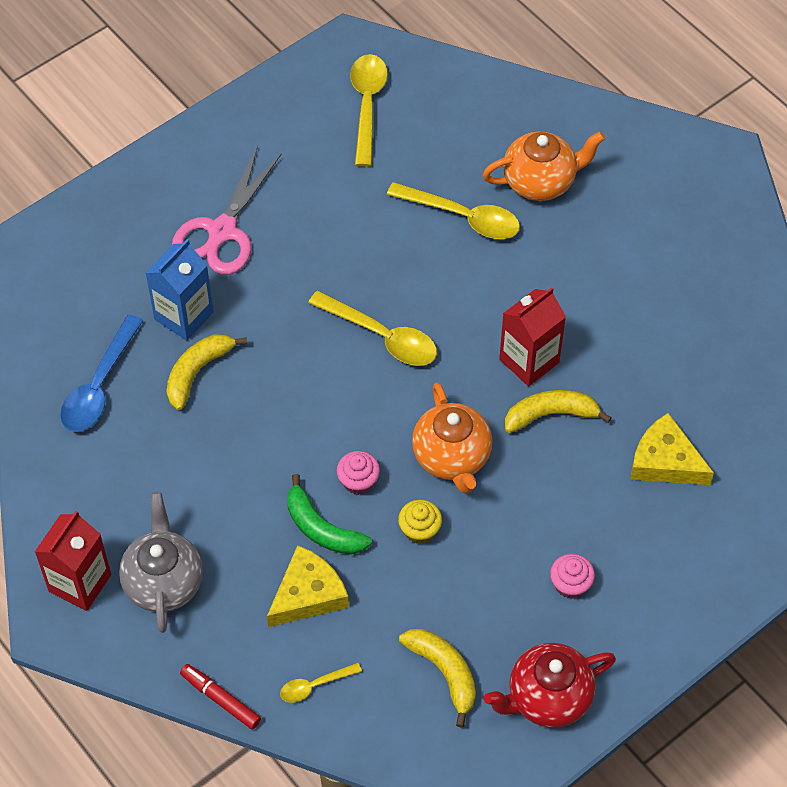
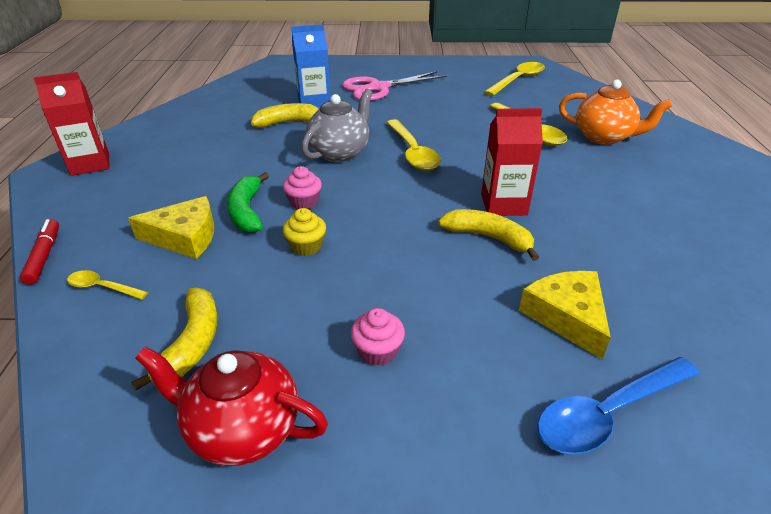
camera: 40 degrees right, 20 degrees down
(99, 385) = (235, 107): blue spoon -> blue spoon (608, 413)
(163, 582) = (125, 186): grey teapot -> grey teapot (340, 153)
(452, 457) = (383, 222): orange teapot -> none

